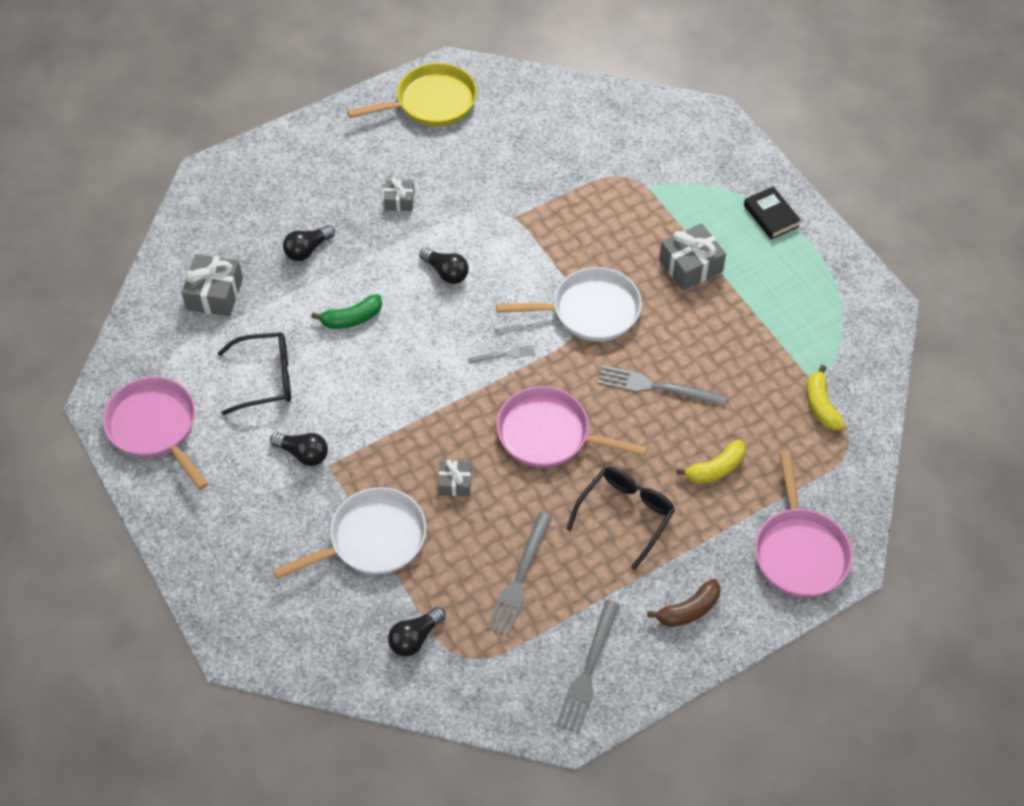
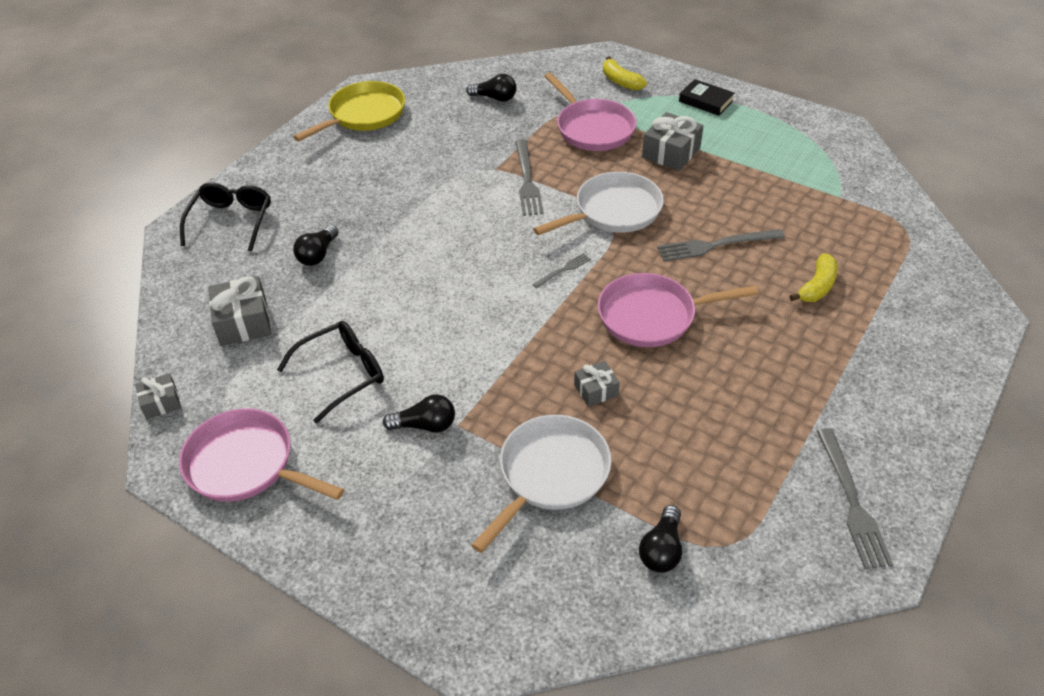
camera: 25 degrees left, 10 degrees down
(352, 318) = (398, 293): green banana -> none
(399, 201) = (382, 190): grey gift -> grey gift (161, 402)
(446, 272) = (463, 227): black light bulb -> black light bulb (495, 98)
(519, 578) = (721, 447): grey fork -> grey fork (527, 180)
(625, 516) = (773, 354): black glasses -> black glasses (231, 222)
(689, 610) = (894, 407): brown banana -> none
(799, 551) = (941, 321): pink pan -> pink pan (592, 128)
(821, 405) = (858, 209): yellow banana -> yellow banana (621, 81)

